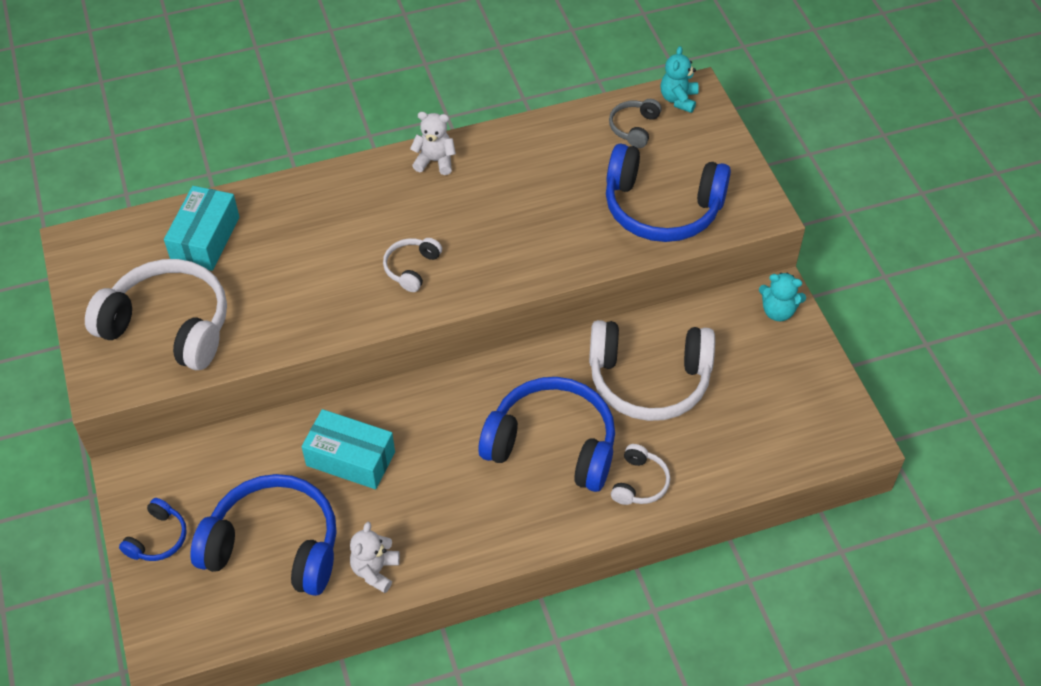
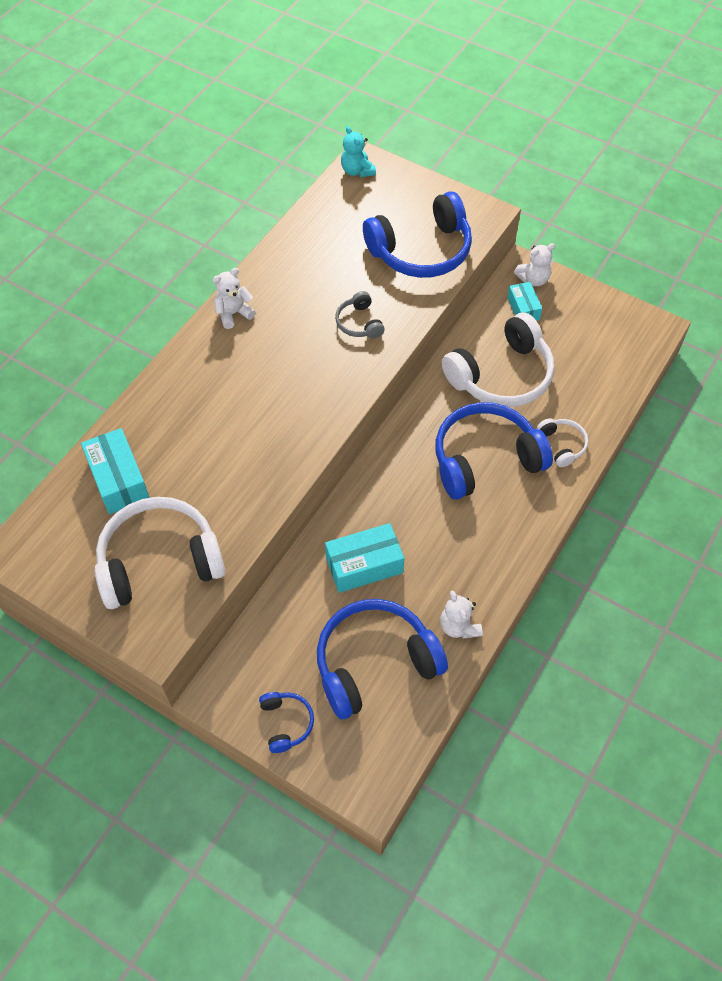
camera: 40 degrees left, 5 degrees up
(411, 268) = (297, 399): white headphones -> none
(634, 128) = (348, 207): grey headphones -> grey headphones (359, 323)
(737, 332) = (523, 308): none -> turquoise box
(778, 311) = (533, 279): turquoise teddy bear -> white teddy bear

